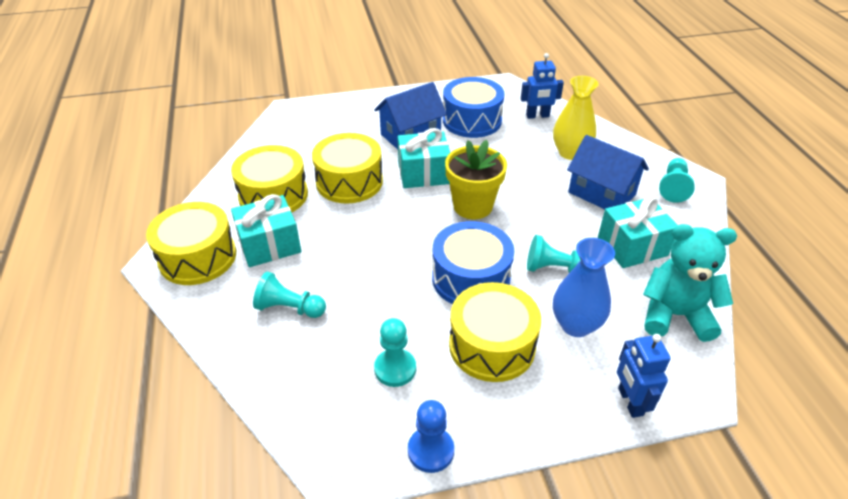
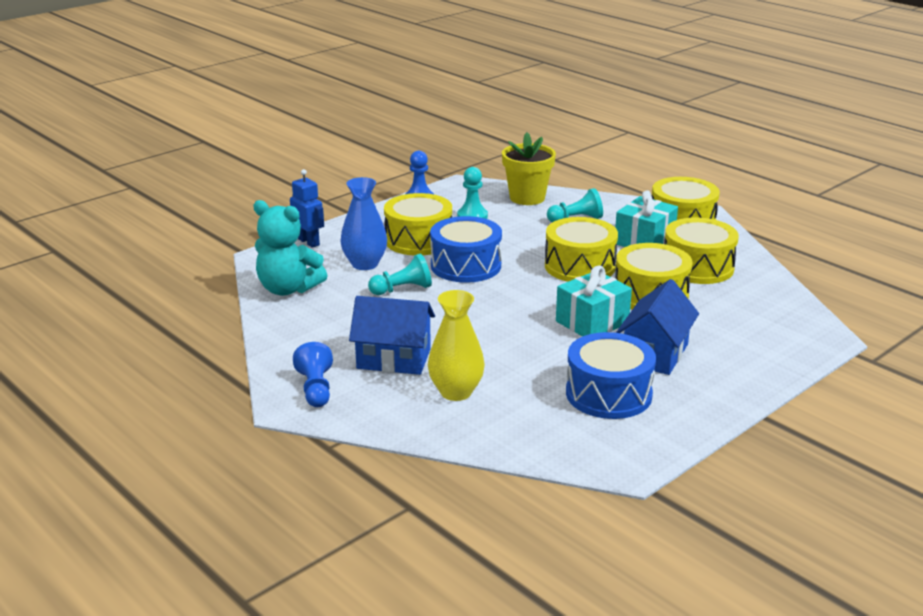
camera: 150 degrees right, 15 degrees down
(367, 235) = (579, 266): none -> yellow drum
(473, 206) = (513, 310): yellow flower pot -> yellow flower pot (527, 198)
(537, 116) = (534, 428): blue robot -> none
(632, 246) = (341, 323): turquoise gift -> none
(673, 187) = (316, 389): turquoise pawn -> blue pawn
(675, 315) = (288, 289): turquoise teddy bear -> turquoise teddy bear turned 45 degrees clockwise

